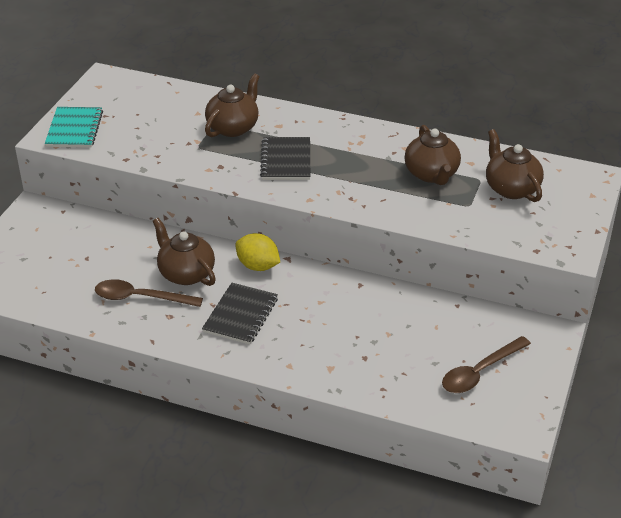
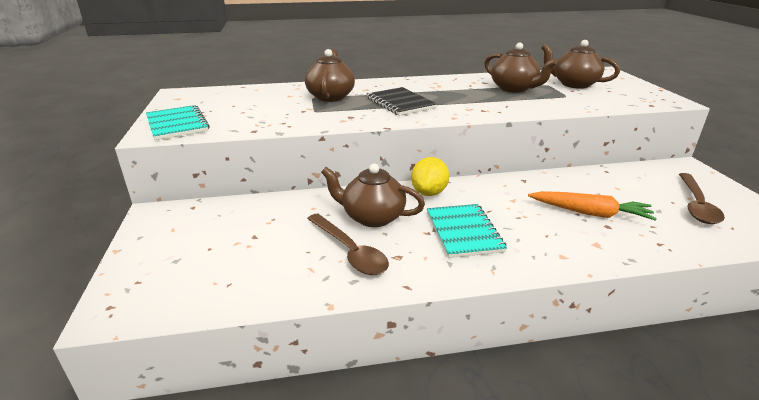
camera: 30 degrees left, 10 degrees down
(140, 298) = (350, 251): brown spoon -> brown spoon turned 105 degrees counterclockwise
(240, 315) = (463, 232): black notebook -> turquoise notebook
(258, 266) = (429, 192): yellow lemon -> yellow lemon turned 75 degrees counterclockwise
(368, 340) = (590, 213): none -> orange carrot

